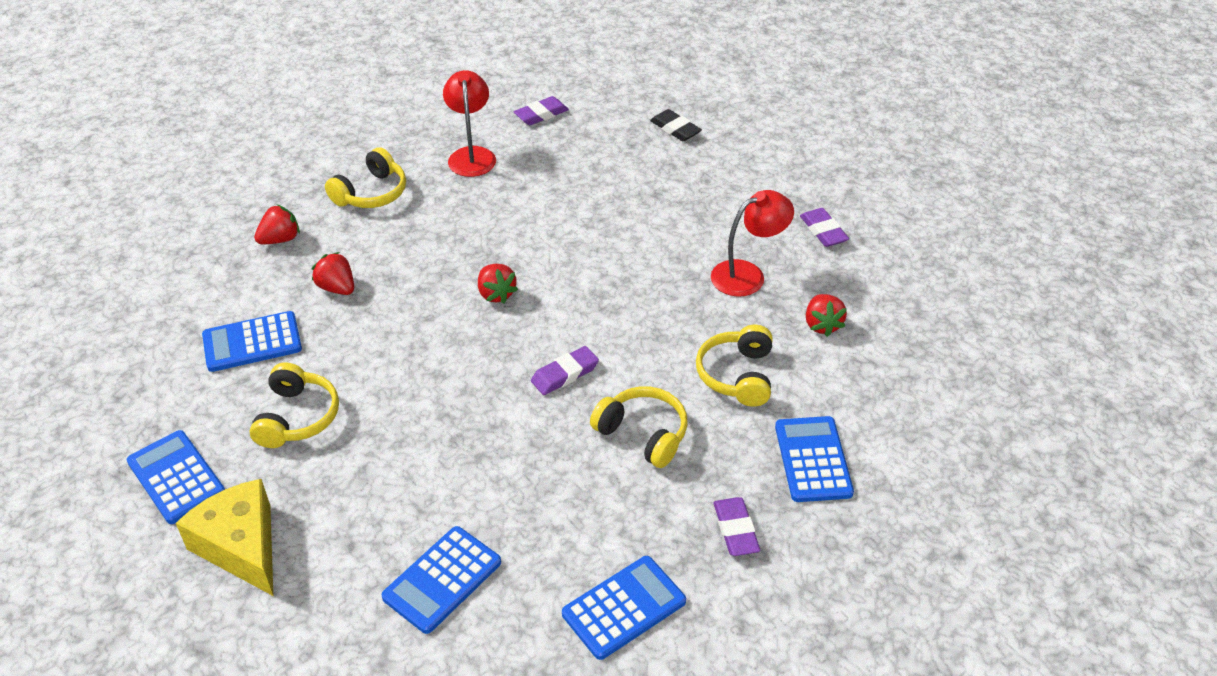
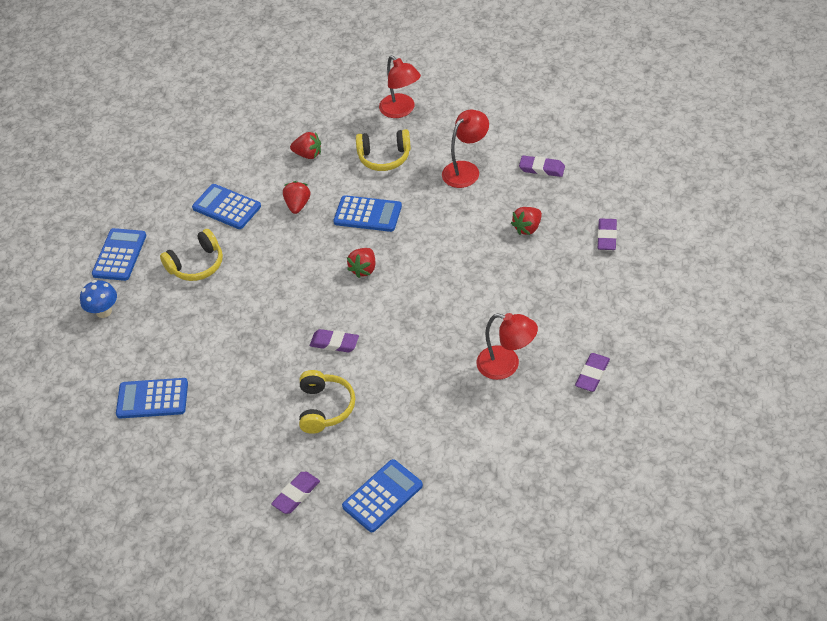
camera: 55 degrees right, 5 degrees up
(241, 546) = (104, 311): yellow cheese -> blue mushroom
(330, 147) = (401, 110): none -> red lamp
(623, 607) = (201, 482): blue calculator -> blue calculator (367, 214)
(675, 129) = (607, 237): black eraser -> purple eraser
(737, 375) = (414, 418): yellow headphones -> none
(822, 325) = (501, 430): red strawberry -> red strawberry (527, 228)

